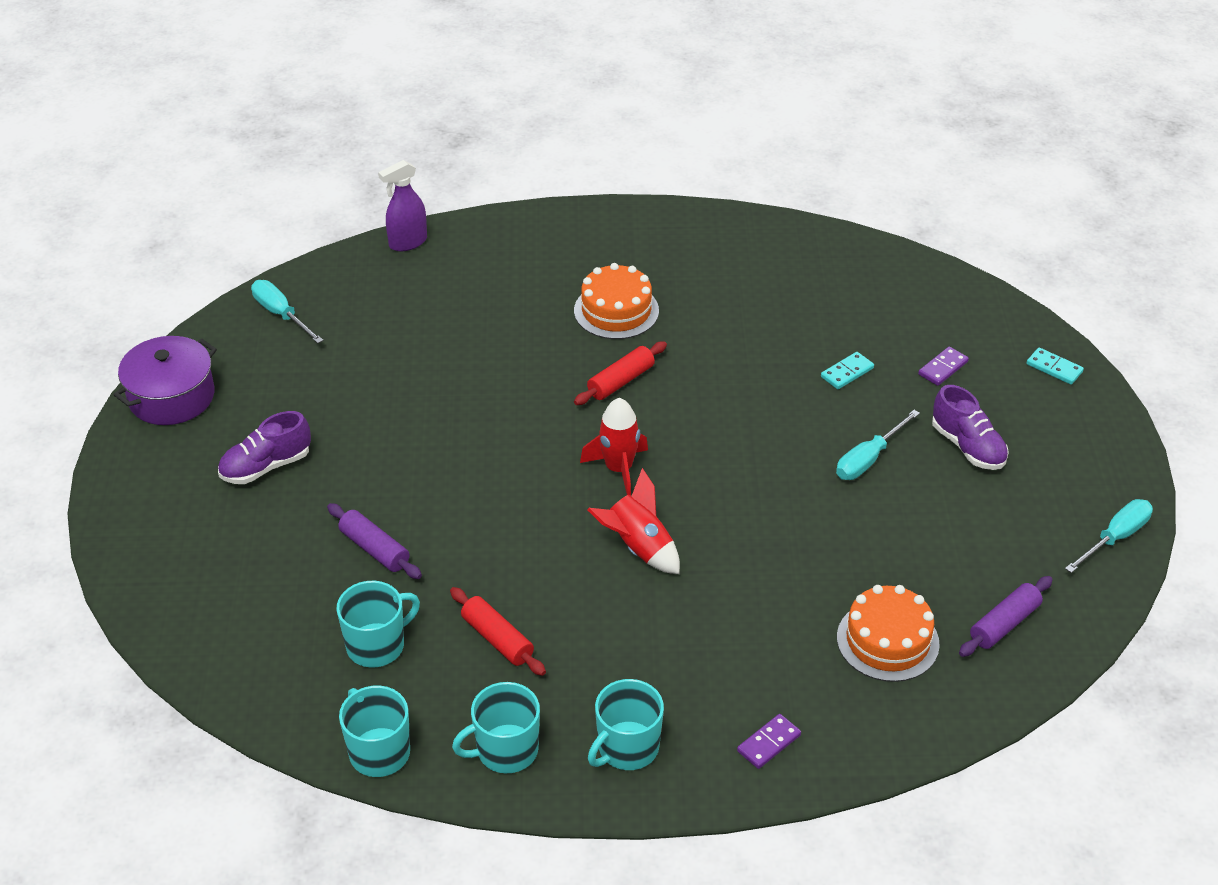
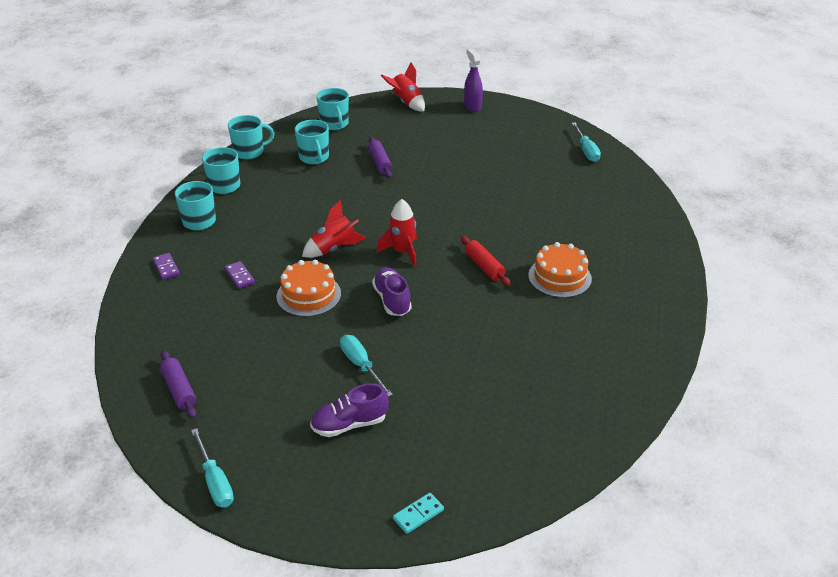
camera: 105 degrees right, 5 degrees down
(143, 559) = (406, 103): none -> red rocket
(171, 397) = (523, 115): purple pot -> none
(245, 648) = (334, 124): none -> turquoise mug
(266, 466) = (457, 137): purple shoe -> purple shoe (392, 300)
(281, 314) = (586, 150): turquoise screwdriver -> turquoise screwdriver turned 105 degrees clockwise
(375, 549) = (380, 163): purple rolling pin -> purple rolling pin turned 75 degrees counterclockwise
(407, 242) = (652, 201): purple spray bottle -> purple spray bottle (472, 106)
(497, 639) = (296, 192): red rolling pin -> none
(847, 373) = (456, 378): turquoise domino -> none
(887, 641) = (202, 331): orange cake -> orange cake (308, 295)
(943, 368) = (443, 437): purple domino -> purple domino (240, 276)

